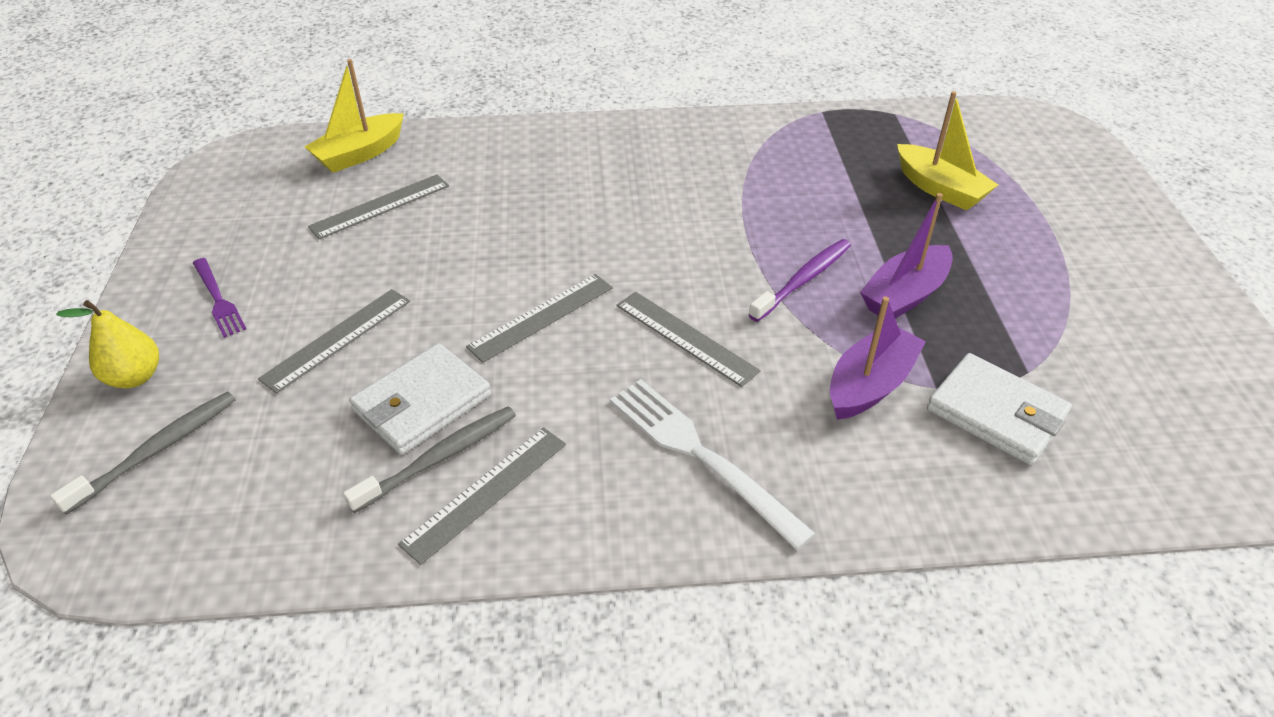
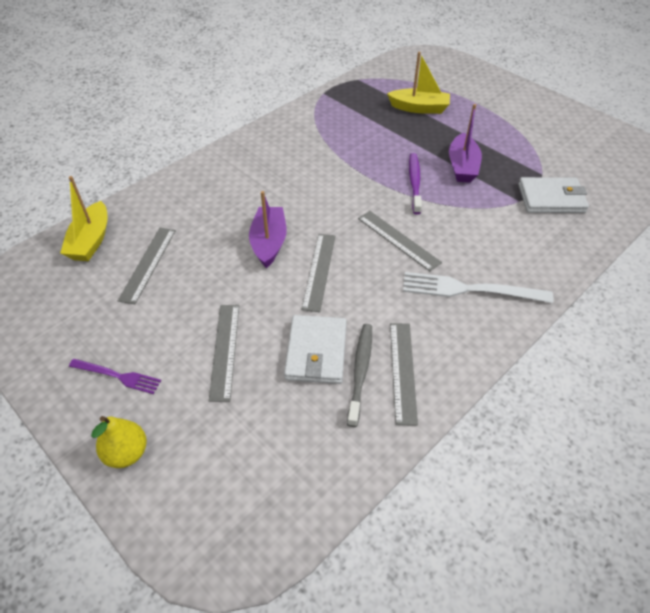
camera: 40 degrees left, 5 degrees up
(156, 450) = (201, 480): grey toothbrush -> none
(685, 338) = (398, 240): grey ruler -> grey ruler turned 45 degrees clockwise
(870, 385) = (495, 215): purple boat -> purple boat (269, 243)

